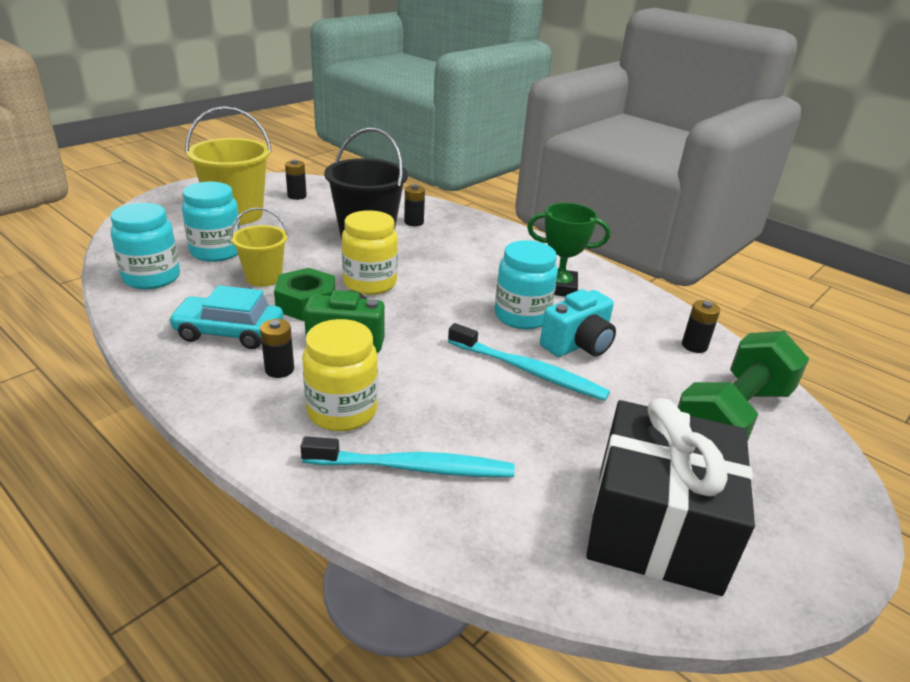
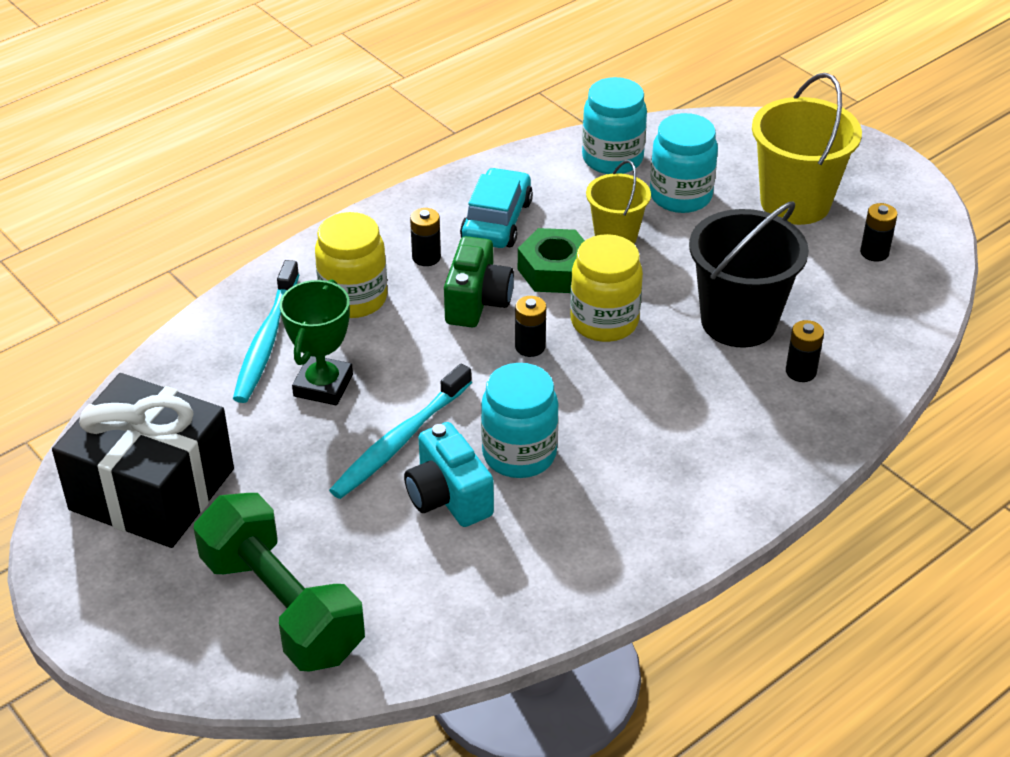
camera: 100 degrees right, 10 degrees up
(559, 287) = (597, 507): green trophy -> green trophy (323, 385)
(694, 346) = (434, 622): black battery -> black battery (530, 347)

